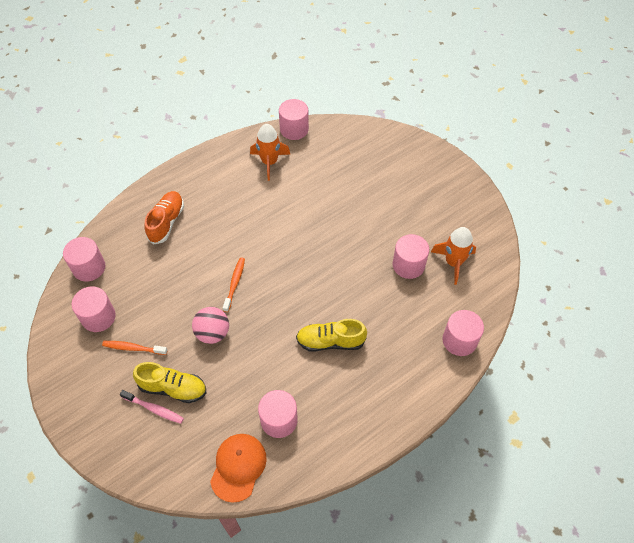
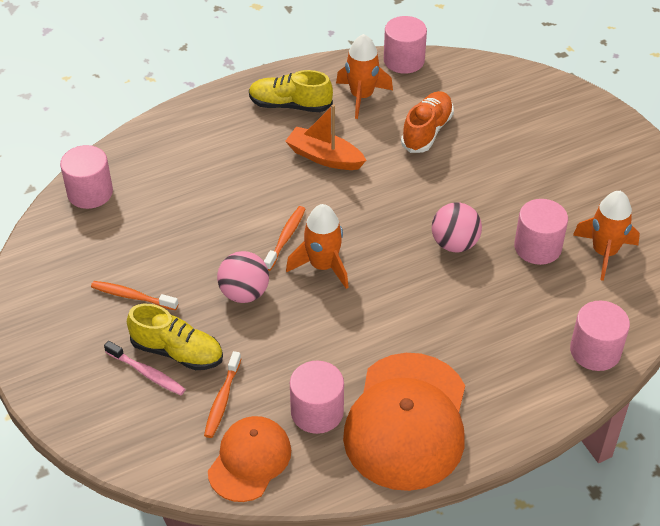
camera: 10 degrees right, 10 degrees down
(98, 317) = (92, 253): pink cylinder -> none
(166, 222) = (205, 151): orange shoe -> orange shoe (427, 131)
(211, 422) = (222, 400): none -> orange toothbrush
(251, 215) = (324, 157): none -> orange boat
(264, 302) = (323, 266): none -> orange rocket
(330, 341) = (408, 326): yellow shoe -> yellow shoe (290, 105)
(342, 417) = (407, 421): none -> orange cap
(352, 271) = (454, 244): none -> pink ball

